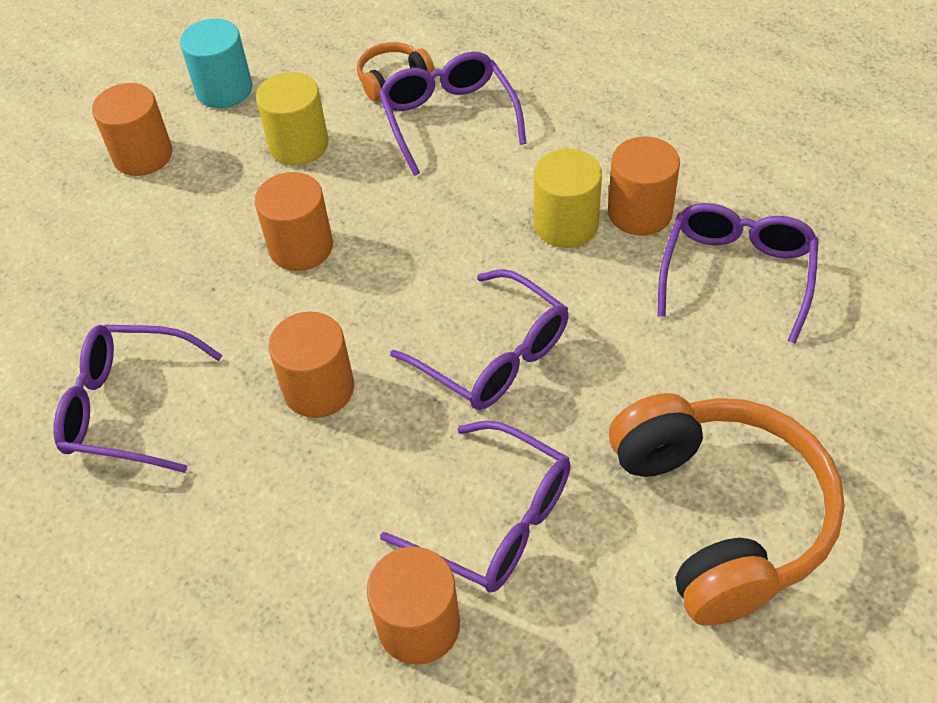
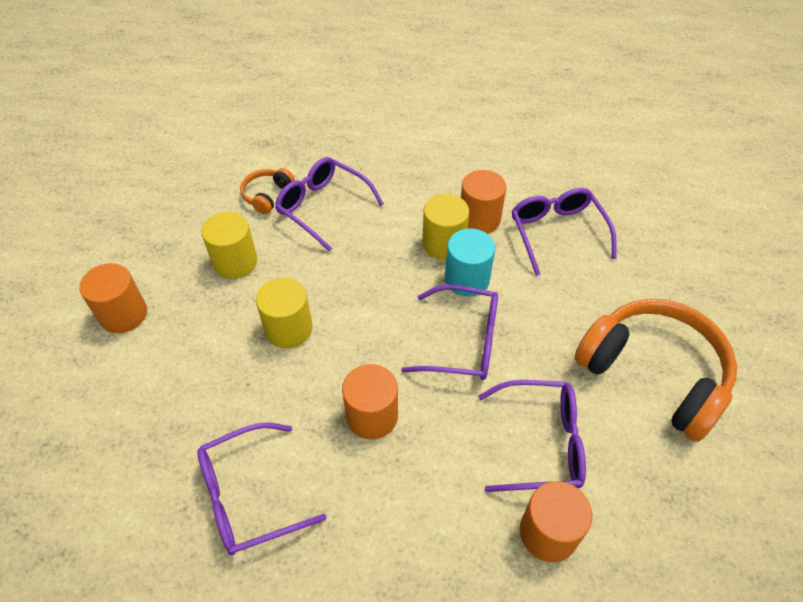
camera: 35 degrees left, 0 degrees up
(224, 90) = (152, 245): turquoise cylinder -> turquoise cylinder (467, 279)
(301, 247) = (288, 329): orange cylinder -> yellow cylinder

